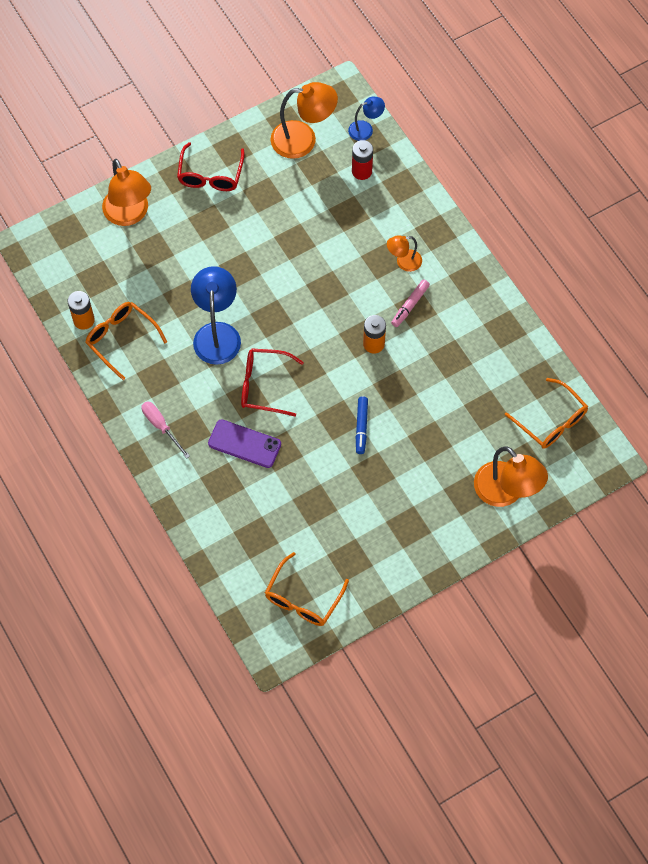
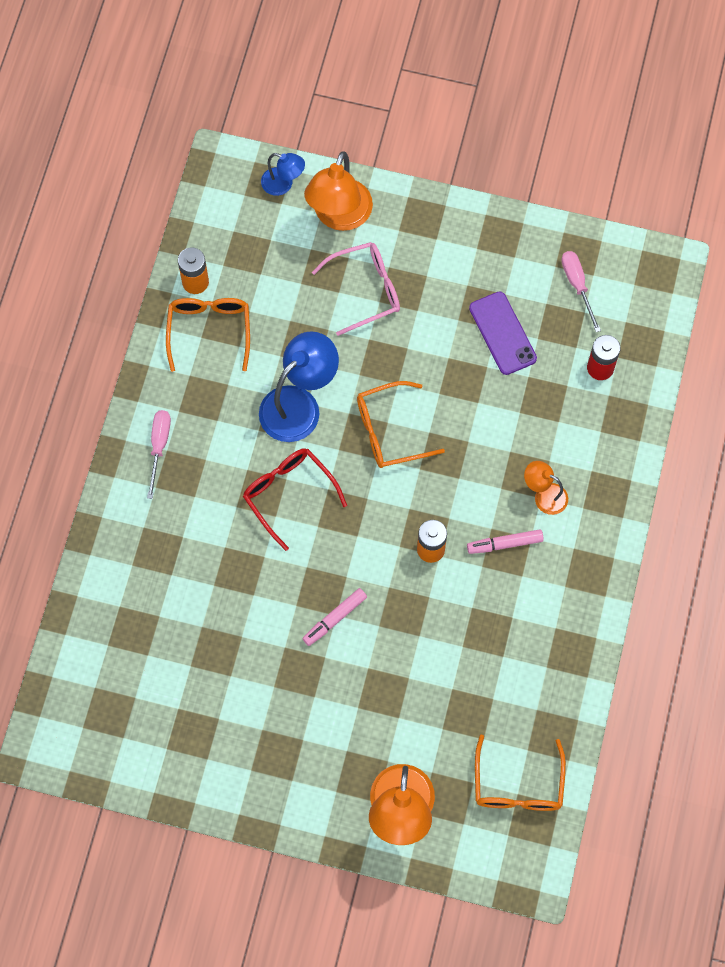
camera: 45 degrees right, 5 degrees up
(188, 240) = (366, 290): none -> pink glasses
(210, 175) = (452, 244): red glasses -> none
(244, 444) = (214, 533): purple phone -> purple phone (502, 333)
(303, 139) = (577, 286): orange lamp -> pink screwdriver
(303, 598) = (114, 728): orange glasses -> orange glasses (389, 431)
(361, 427) = (334, 619): blue marker -> pink marker
(365, 129) = (649, 328): blue lamp -> blue lamp (283, 184)

